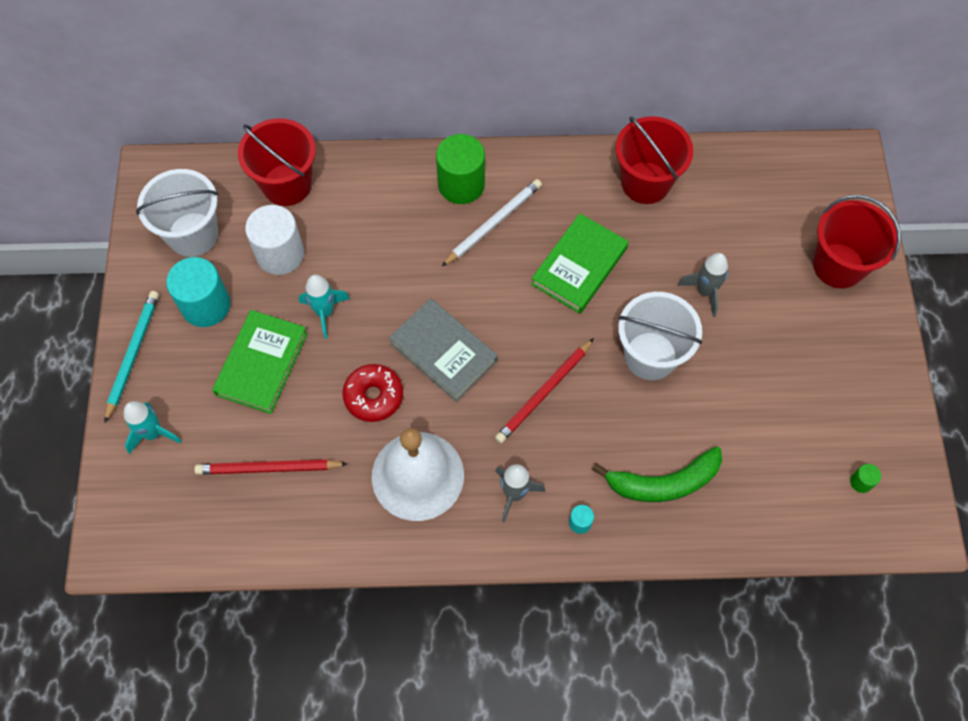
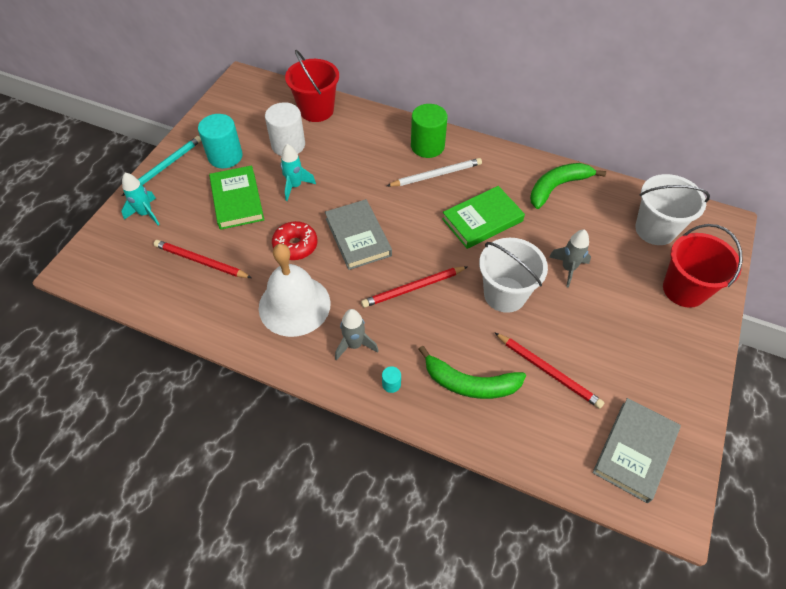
camera: 25 degrees right, 10 degrees down
(193, 234) = (243, 117): white bucket -> white bucket (655, 229)
(262, 364) = (237, 200): green book -> green book turned 60 degrees counterclockwise
(645, 182) = (557, 187): red bucket -> green banana
(739, 430) = (548, 371): none -> red pencil
(861, 482) = (635, 451): green cylinder -> grey book

